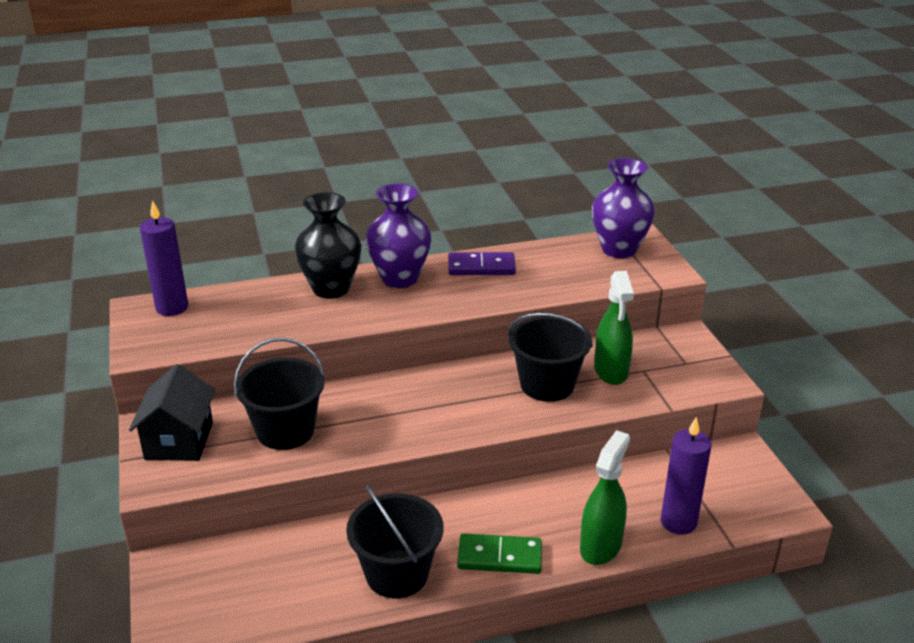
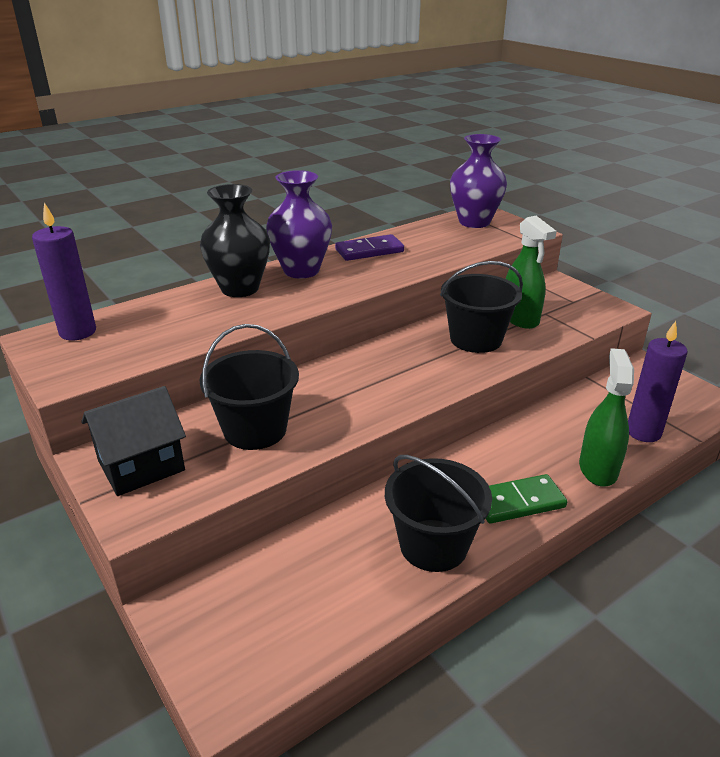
camera: 20 degrees left, 0 degrees up
(179, 440) = (141, 465): black house -> black house turned 75 degrees clockwise

